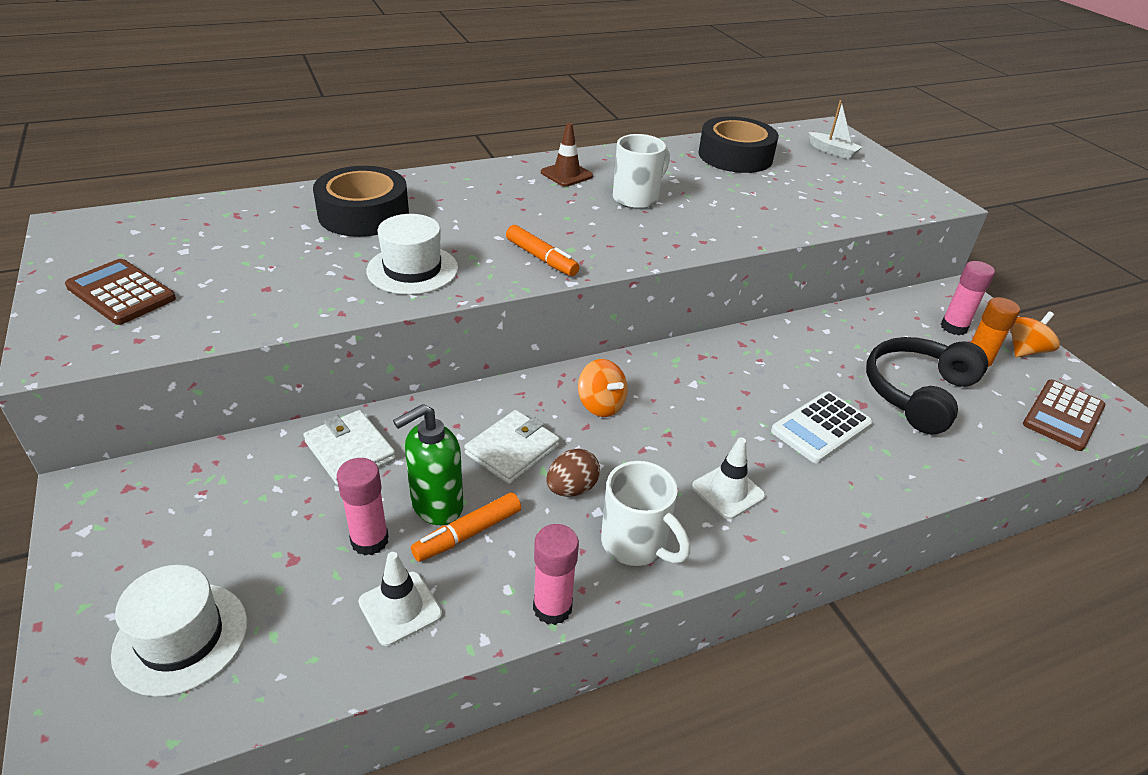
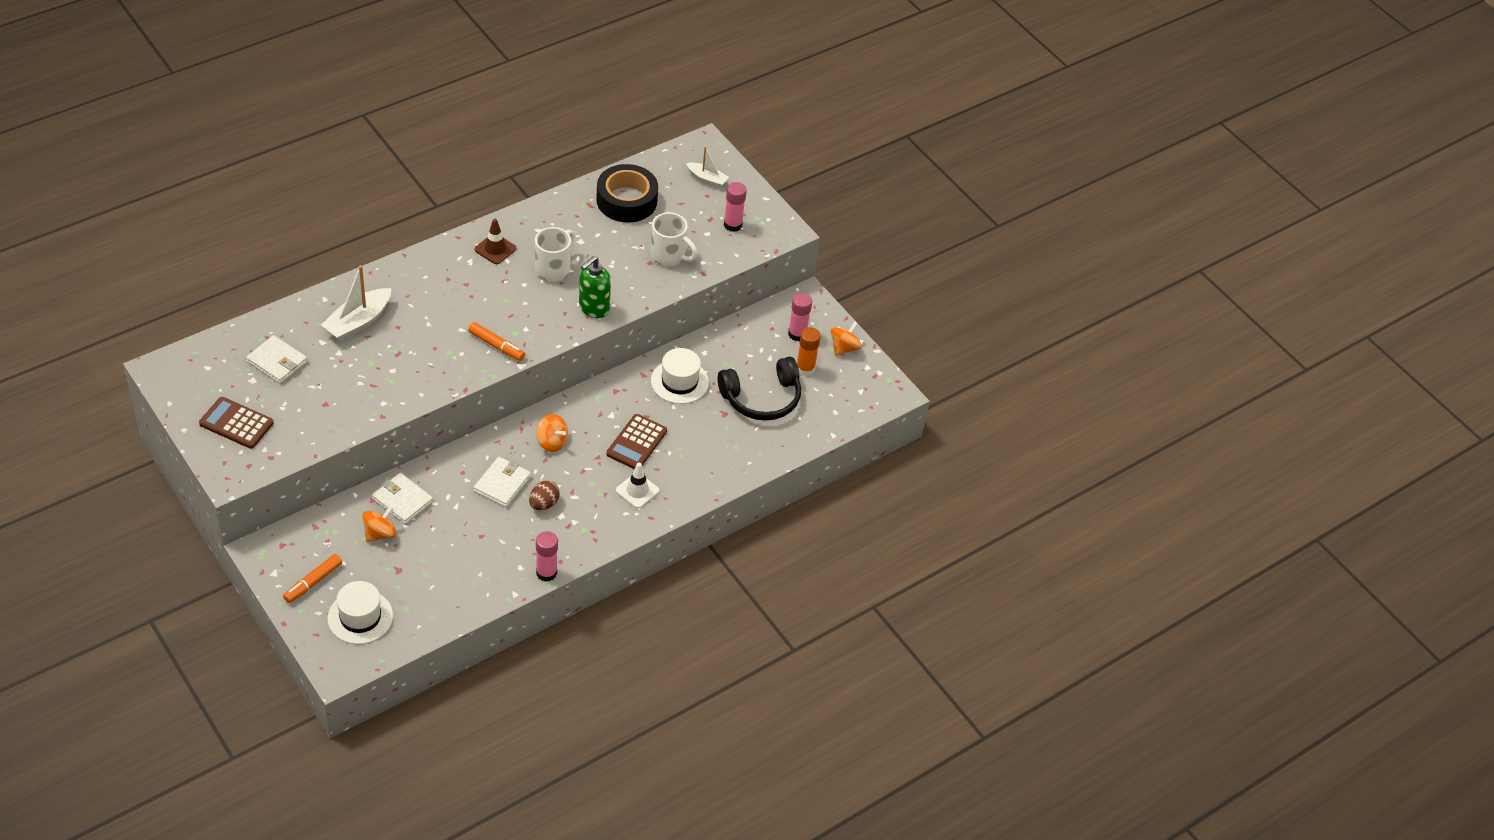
camera: 15 degrees left, 10 degrees up
(231, 237) = (277, 362): none -> white wallet
(291, 494) = (380, 533): none -> orange spinning top
(363, 214) = (358, 322): black tape -> white boat
(369, 540) = (436, 553): pink glue stick -> pink glue stick (732, 225)
(400, 608) = (466, 586): white traffic cone -> none
(412, 269) = (413, 371): white hat -> white hat (679, 381)
(436, 506) = (467, 527): green soap dispenser -> green soap dispenser (593, 308)
(468, 534) = (490, 540): orange marker -> orange marker (313, 582)
(636, 544) = (586, 531): white mug -> white mug (669, 256)
(821, 428) = (695, 436): white calculator -> none
(917, 393) = (762, 398): black headphones -> black headphones turned 135 degrees counterclockwise
(1063, 415) = (855, 401): brown calculator -> brown calculator (636, 442)

